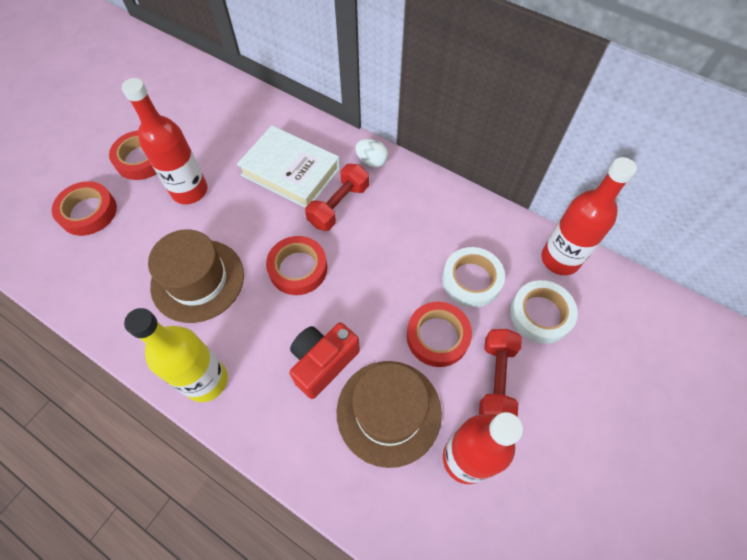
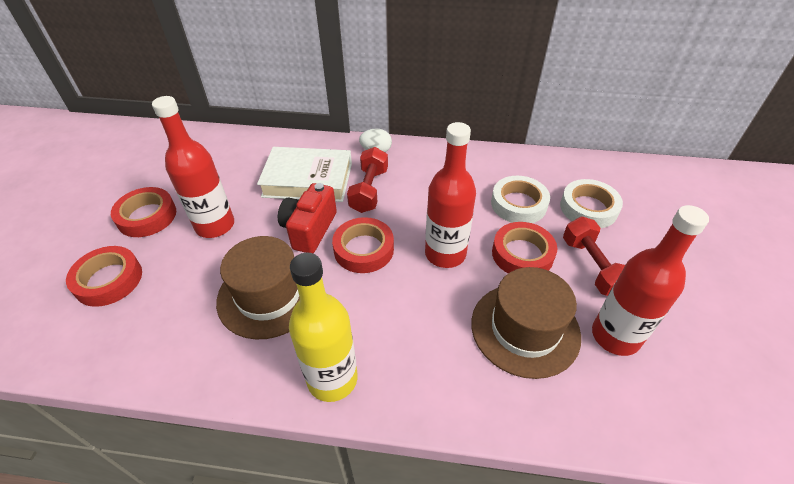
camera: 25 degrees left, 15 degrees down
(323, 362) = (438, 314): red camera -> red camera (309, 229)
(560, 259) = (573, 167): red bottle -> red bottle (445, 254)

